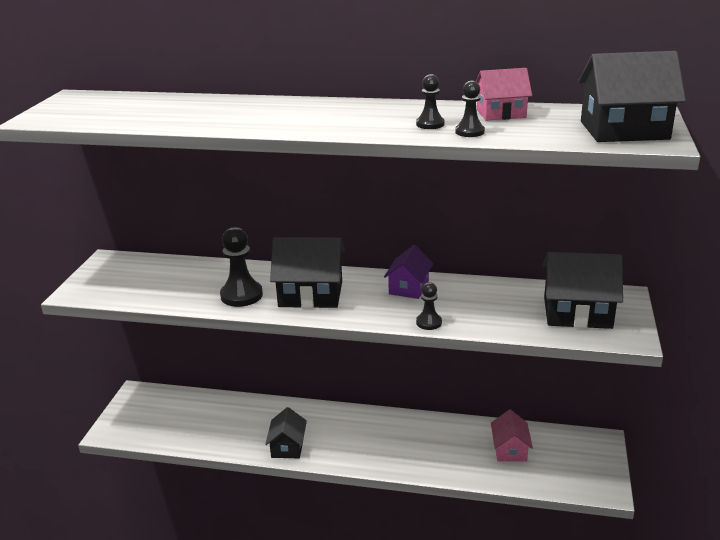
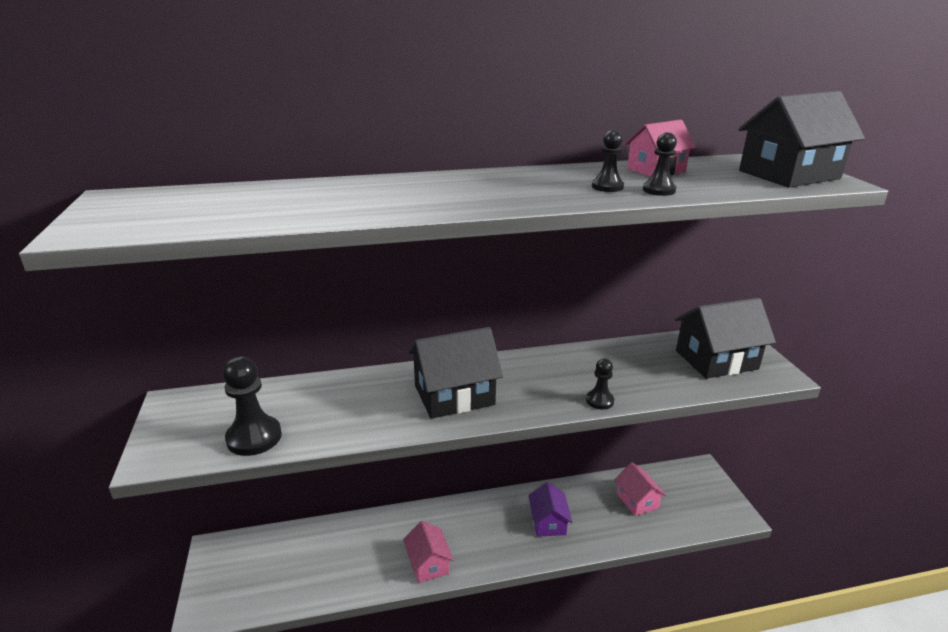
camera: 25 degrees left, 0 degrees up
(241, 295) = (377, 413): black pawn -> black pawn (254, 437)
(287, 446) = (428, 564): black house -> pink house
(408, 287) = (547, 366): purple house -> purple house (548, 522)

